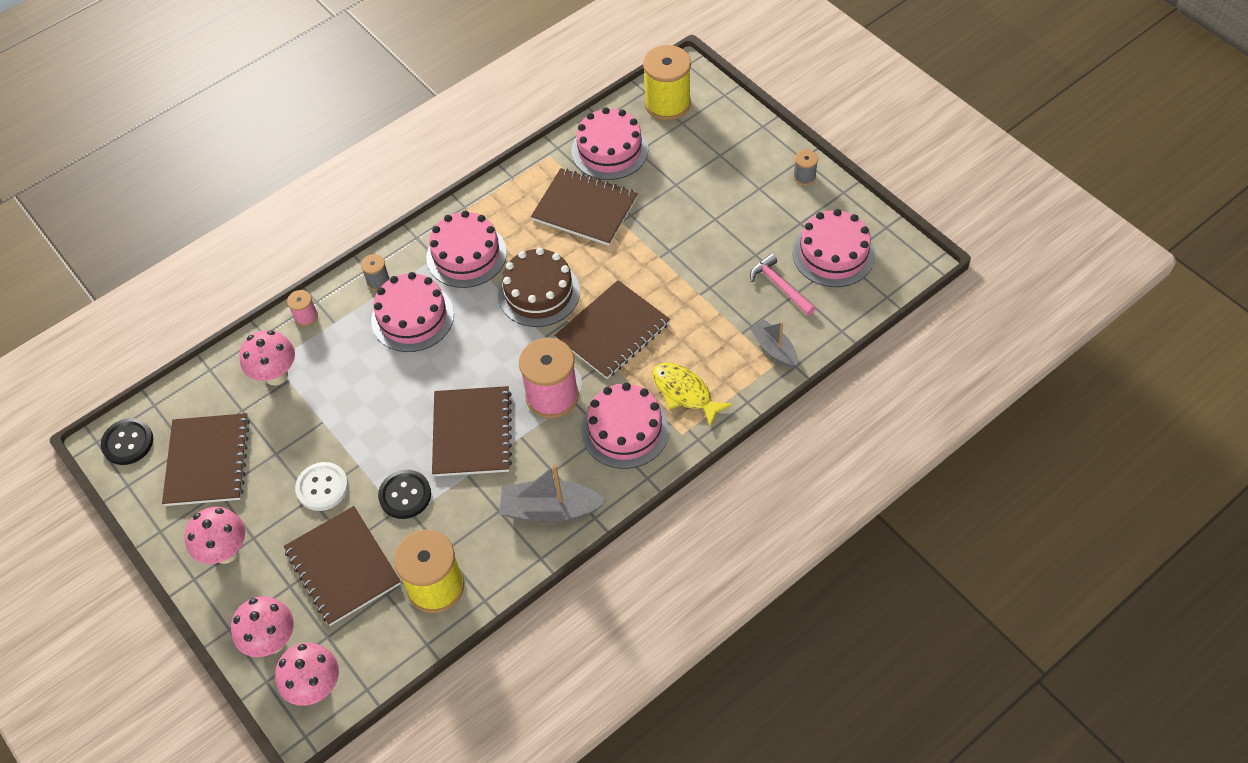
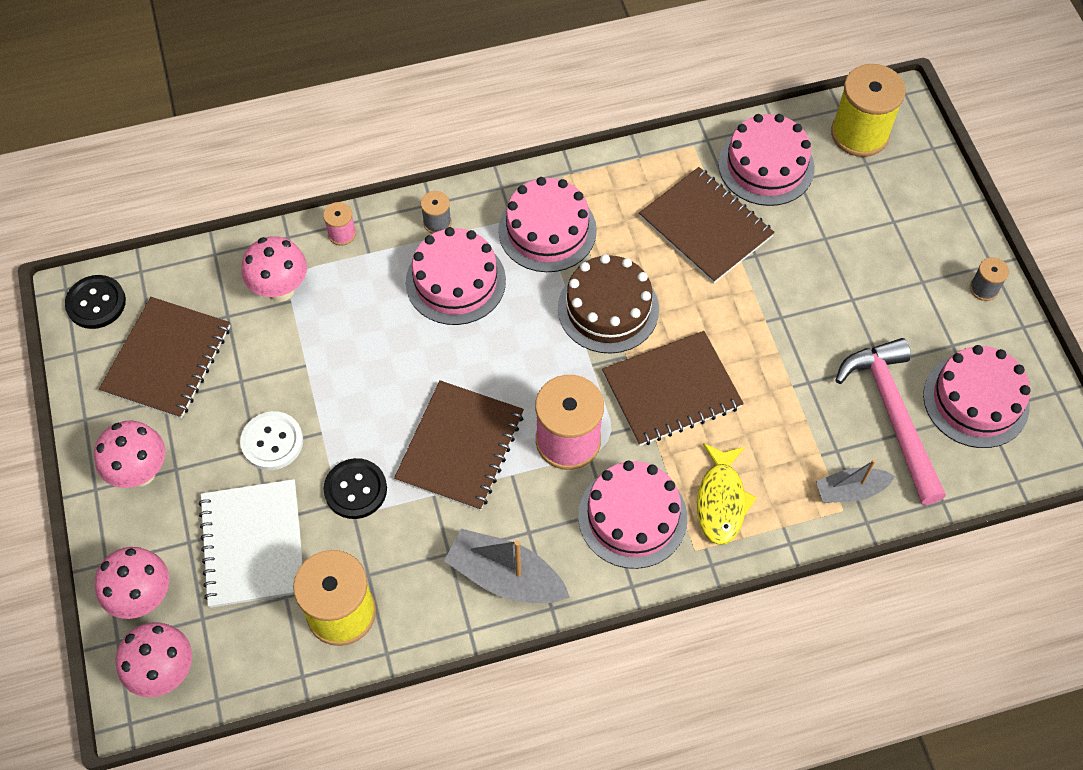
camera: 20 degrees right, 5 degrees up
(343, 567) = (253, 544): brown notebook -> white notebook
(685, 393) = (721, 500): yellow fish -> yellow fish turned 150 degrees counterclockwise
(774, 349) = (850, 490): grey boat -> grey boat turned 90 degrees counterclockwise
(780, 286) = (893, 415): pink hammer -> pink hammer, size x1.74

